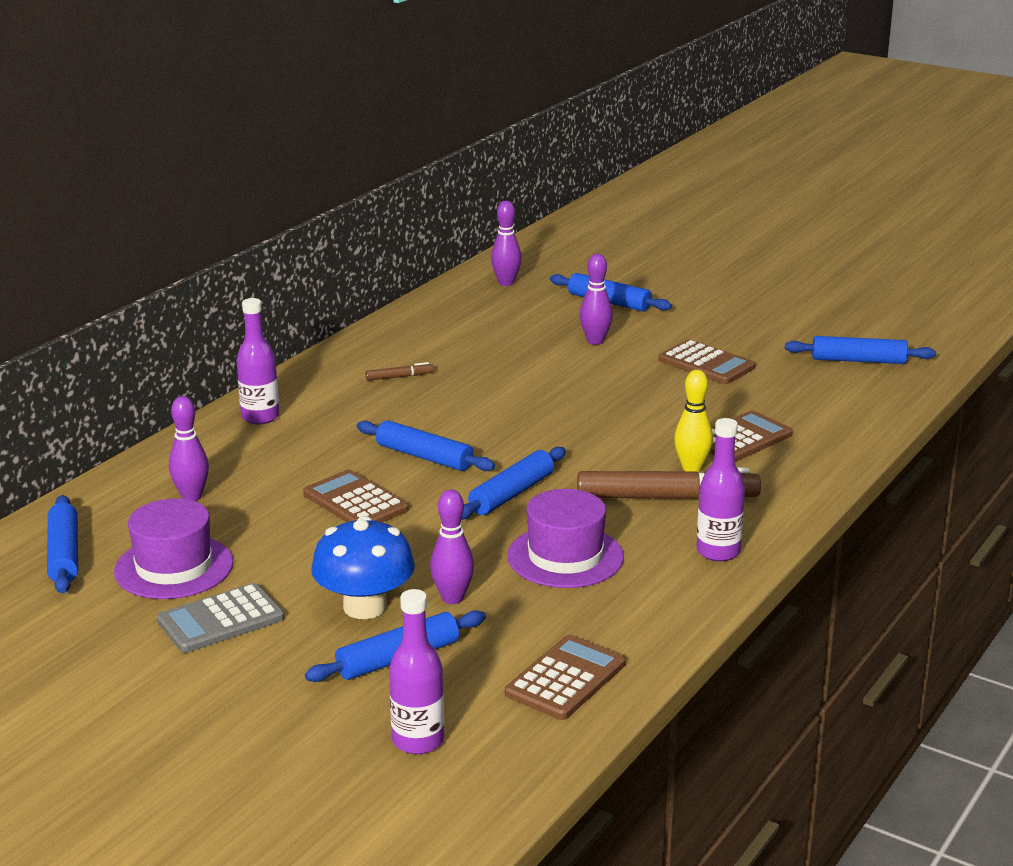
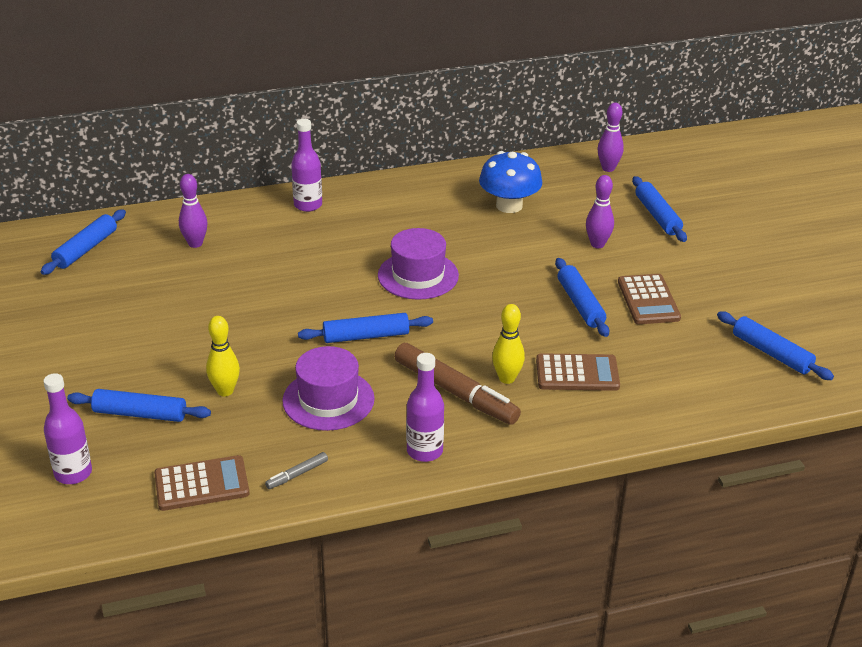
camera: 40 degrees right, 10 degrees up
(174, 567) = (122, 287): purple hat -> purple hat (418, 275)
(221, 620) = (95, 335): grey calculator -> none
(355, 502) = (271, 293): brown calculator -> none
(365, 607) = (173, 369): blue mushroom -> blue mushroom (509, 206)
(399, 377) = (429, 213): brown marker -> none
(424, 457) = (356, 281): blue rolling pin -> blue rolling pin (580, 304)
(452, 598) = (225, 391): purple bowling pin -> yellow bowling pin
(640, 625) = (297, 474): none -> grey marker

